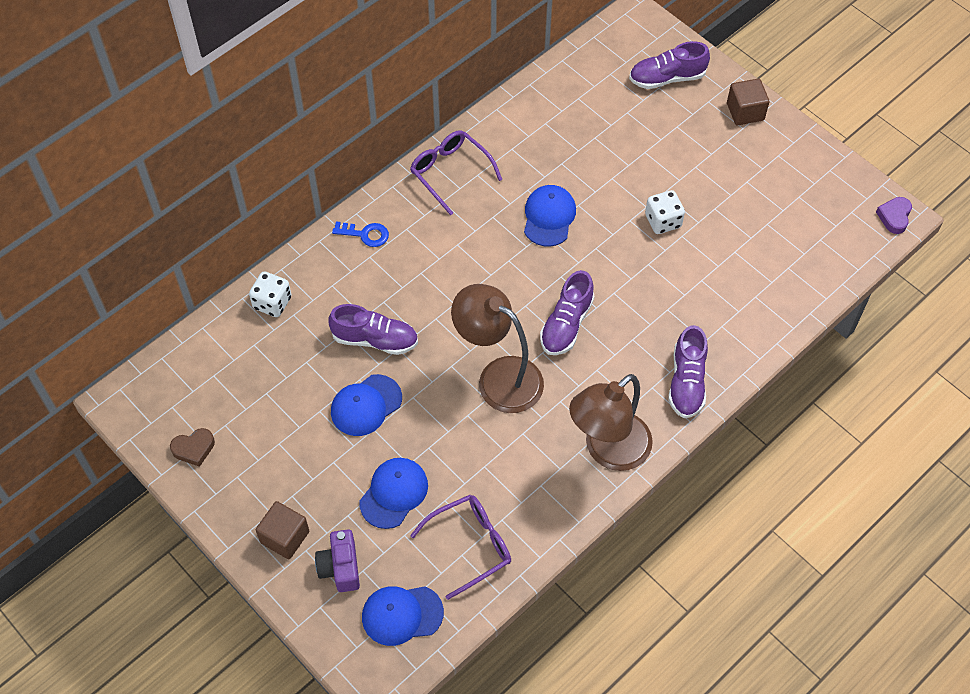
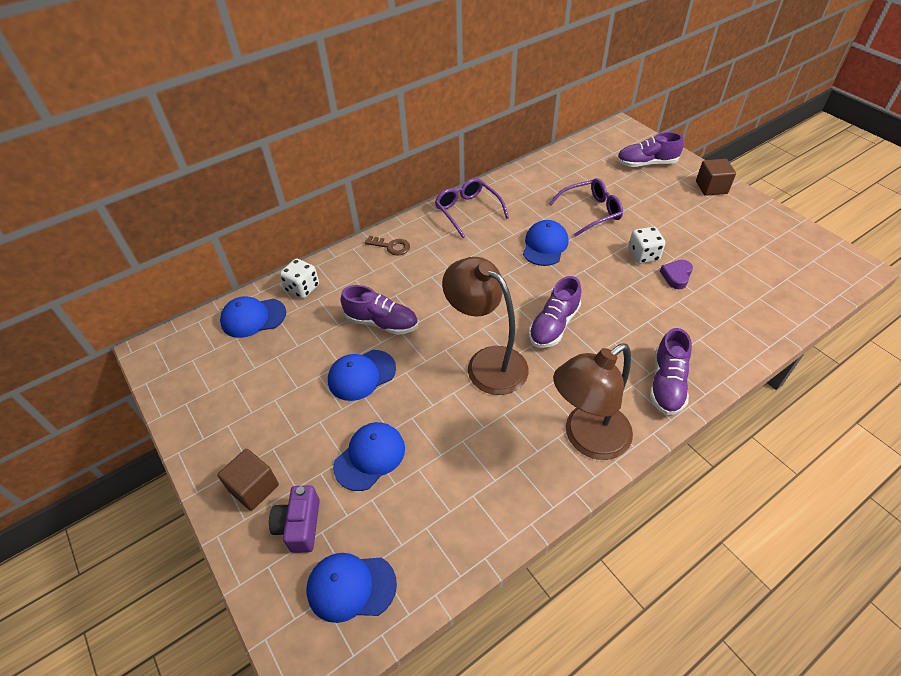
camera: 10 degrees right, 10 degrees down
(194, 449) = (198, 396): brown heart -> none
(225, 347) = (253, 318): none -> blue cap
(365, 234) = (391, 246): blue key -> brown key
(470, 545) = (436, 519): purple glasses -> purple glasses (591, 212)
(894, 217) = (854, 267): purple heart -> purple heart (676, 276)

